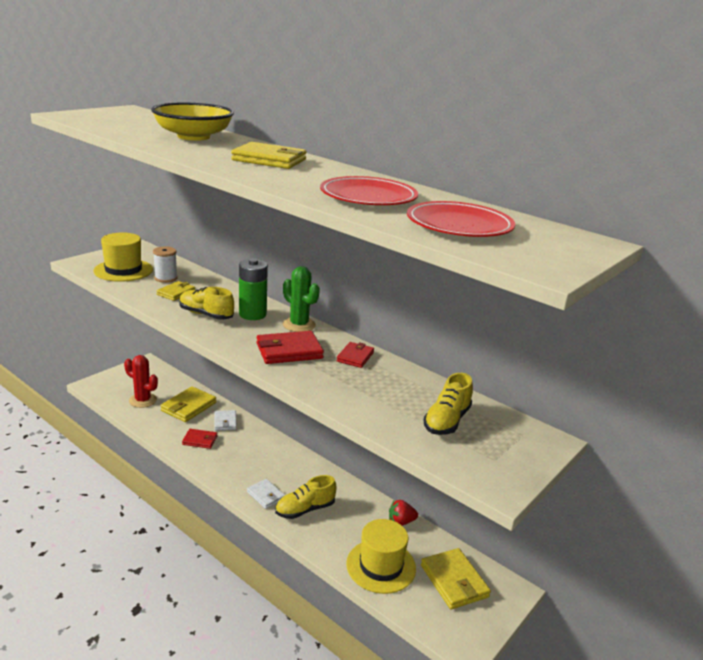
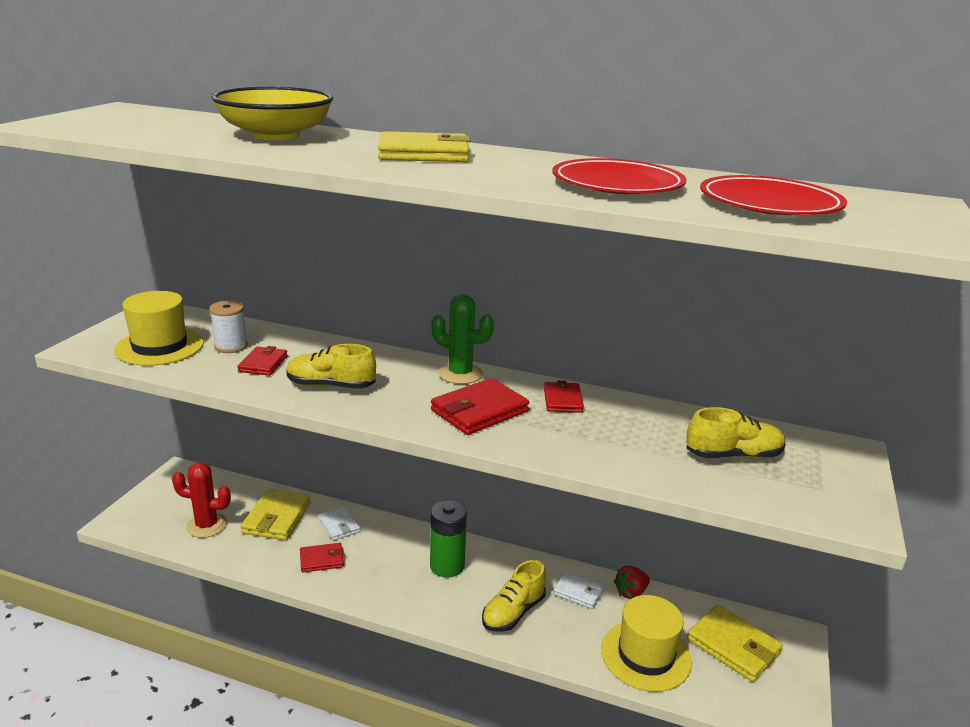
camera: 20 degrees left, 0 degrees up
(176, 293) = (263, 364): yellow wallet -> red wallet
(252, 314) = (390, 372): green battery -> green battery (447, 566)
(266, 495) = (454, 609): white wallet -> white wallet (578, 592)
(447, 421) = (733, 455): yellow shoe -> yellow shoe turned 105 degrees counterclockwise

